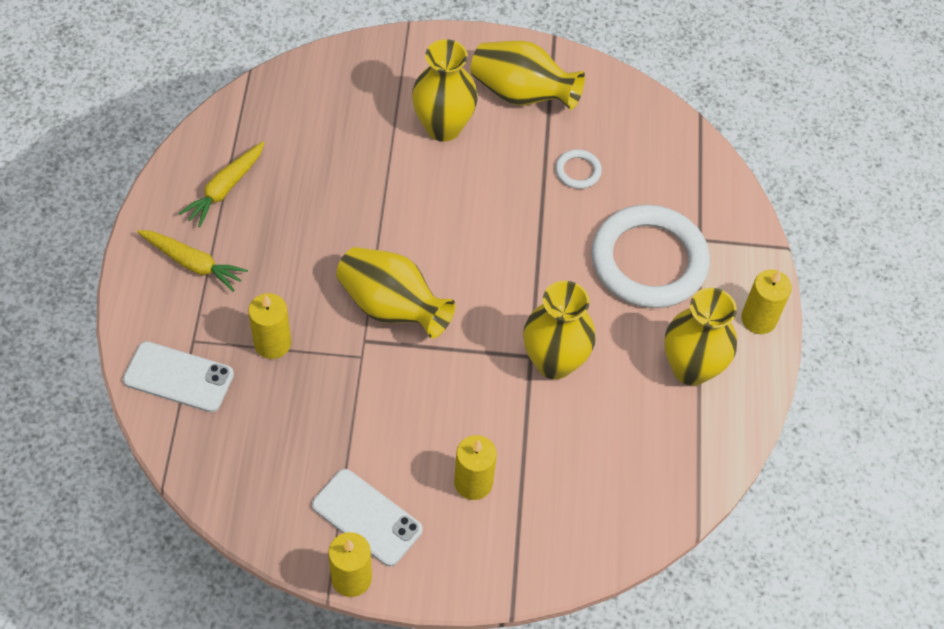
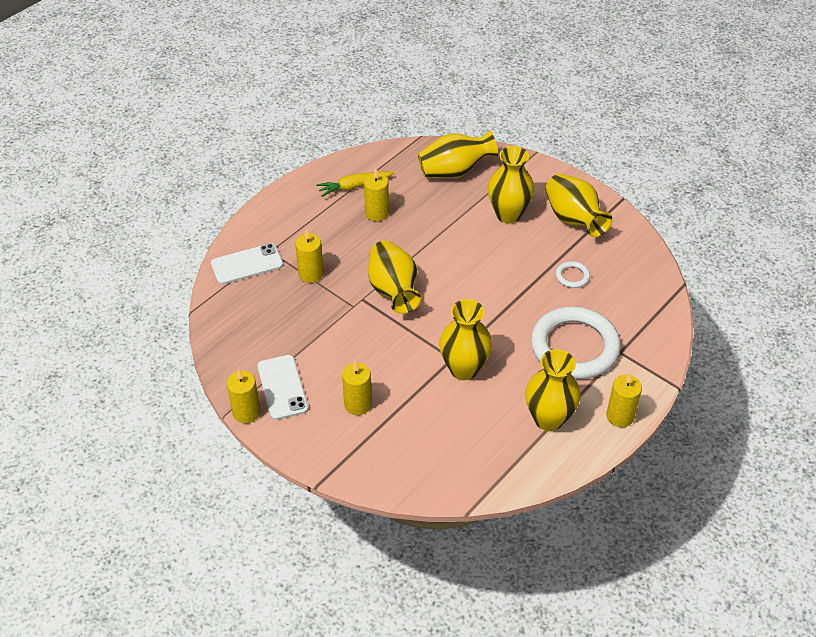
camera: 40 degrees right, 10 degrees down
(178, 377) = (247, 264): white phone -> white phone turned 75 degrees counterclockwise
(192, 263) = (304, 214): yellow carrot -> none
(284, 212) = (377, 213): none -> yellow candle
(333, 101) = (454, 171): none -> yellow vase

